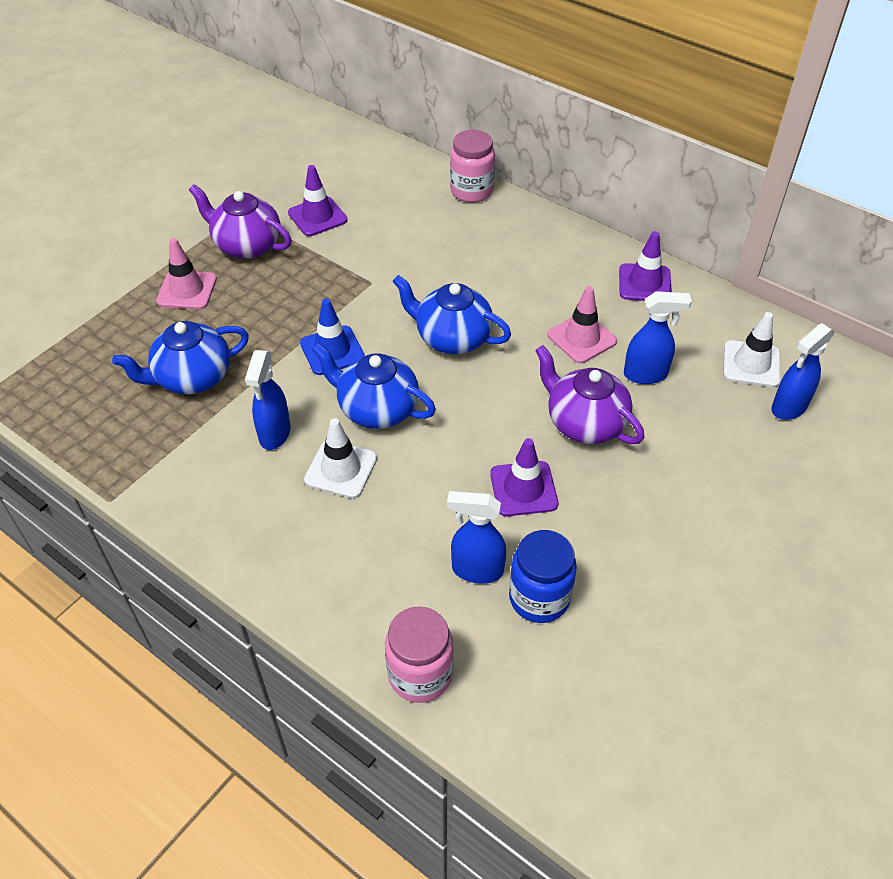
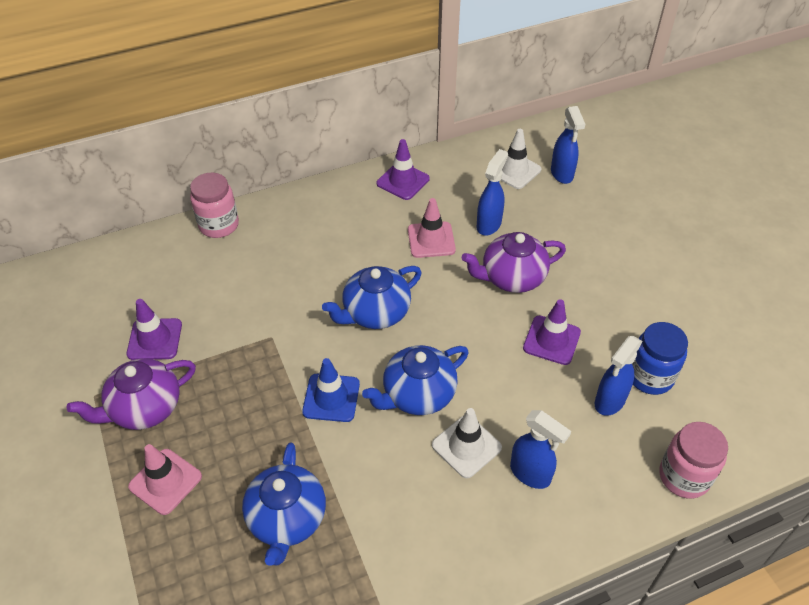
camera: 60 degrees left, 0 degrees up
(274, 434) = (399, 479): blue spray bottle -> blue spray bottle (530, 474)

